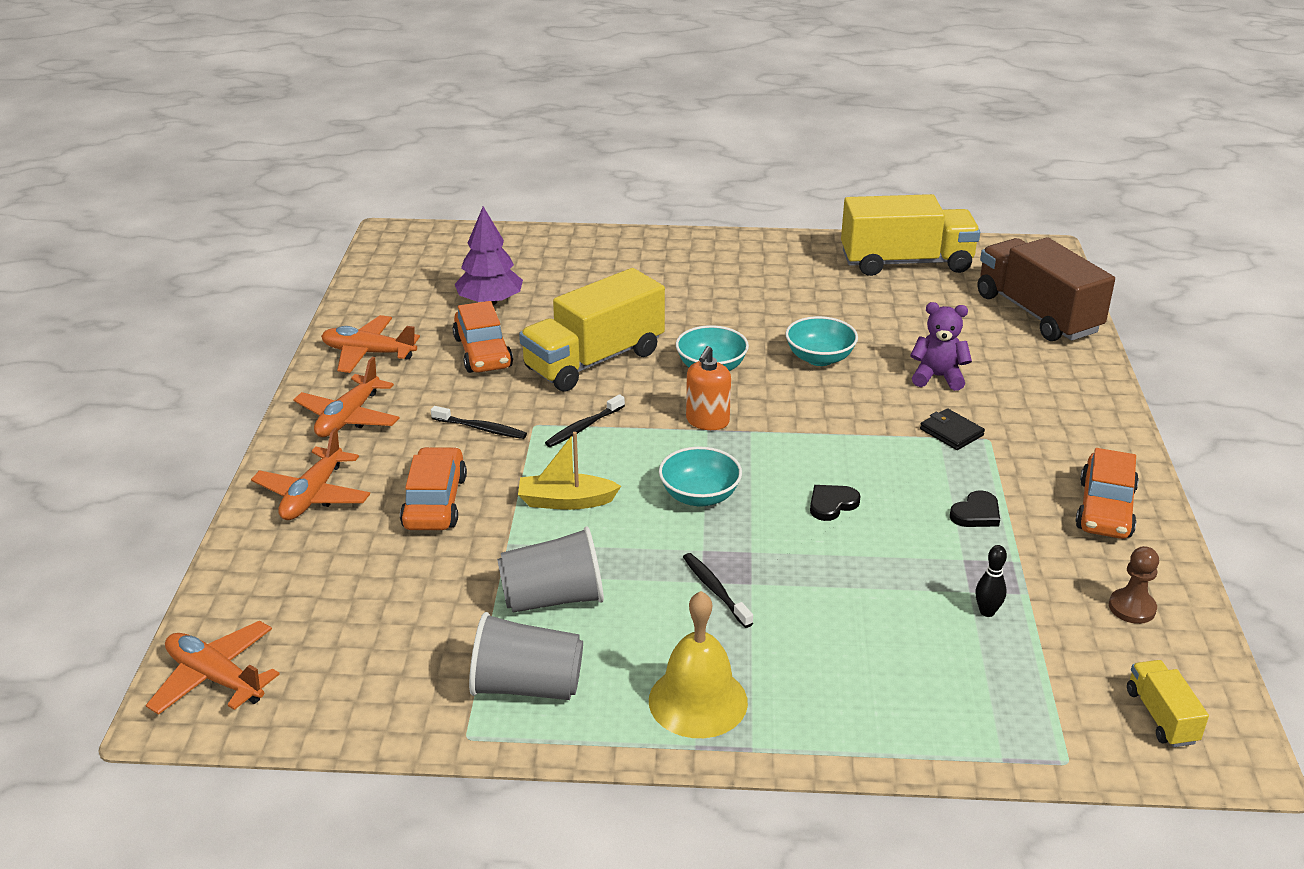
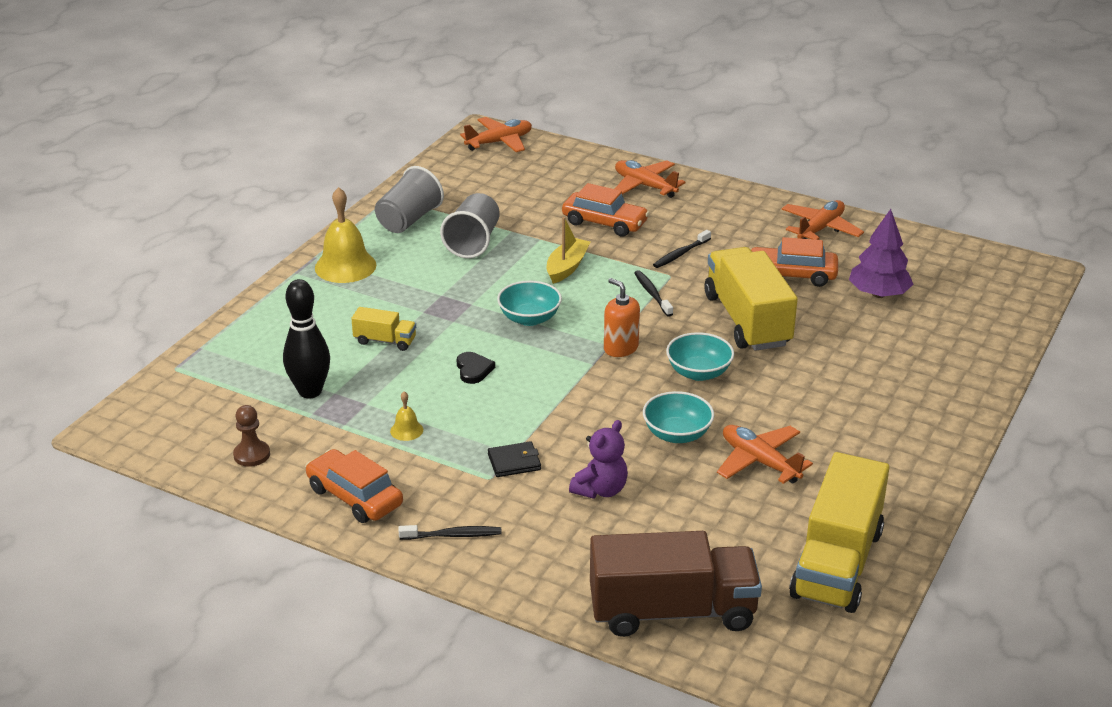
camera: 115 degrees right, 0 degrees up
(348, 418) = (731, 209): orange plane -> orange plane (759, 461)
(715, 590) = (429, 297): black toothbrush -> black toothbrush (453, 535)
(976, 513) = (406, 430): black heart -> yellow bell
(987, 612) = (310, 391): black bowling pin -> black bowling pin, size x2.07
(1161, 716) = (163, 419): yellow truck -> yellow truck (385, 341)

